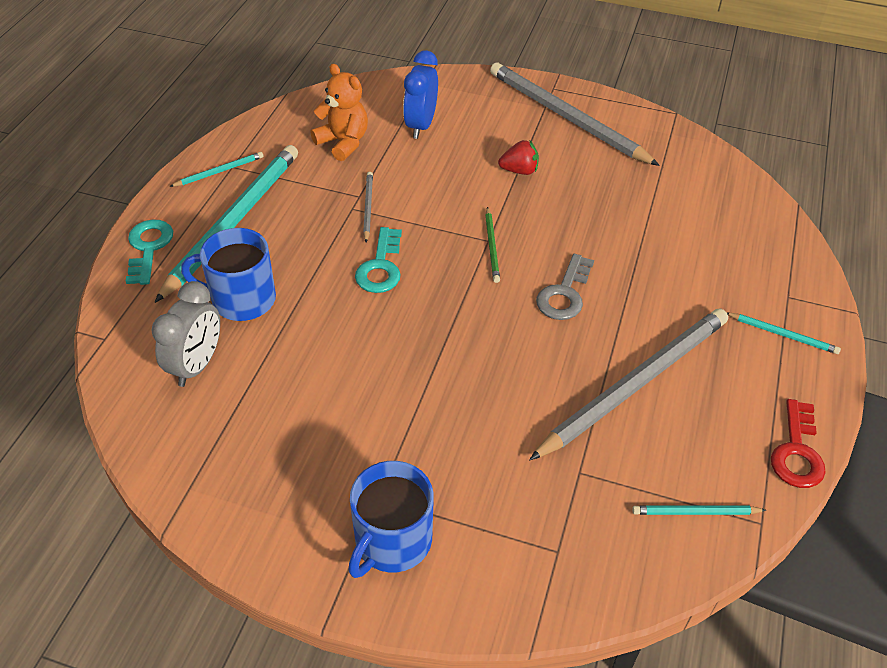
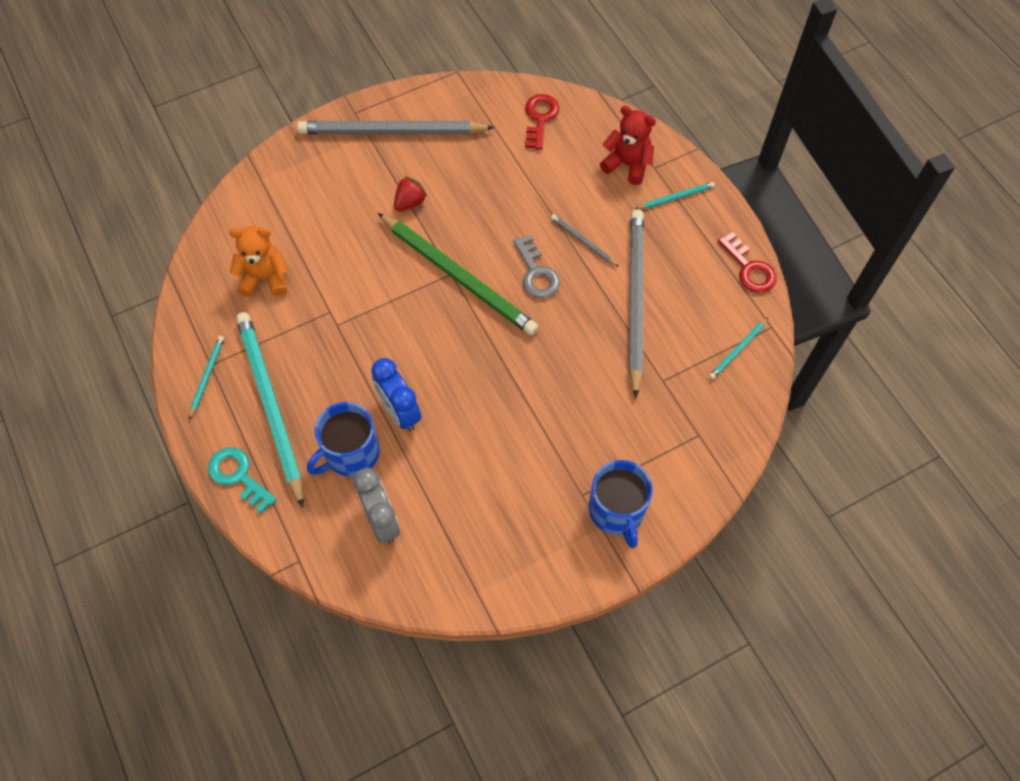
camera: 45 degrees left, 15 degrees up
(368, 207) = (346, 315): grey pencil -> grey pencil (583, 241)
(380, 267) = (408, 351): turquoise key -> none
(421, 125) = (302, 219): blue clock -> blue clock (400, 412)
(492, 247) = (458, 276): green pencil -> green pencil, size x2.35
(713, 188) = (540, 118): none -> red key
(761, 276) = (627, 165): none -> red teddy bear

